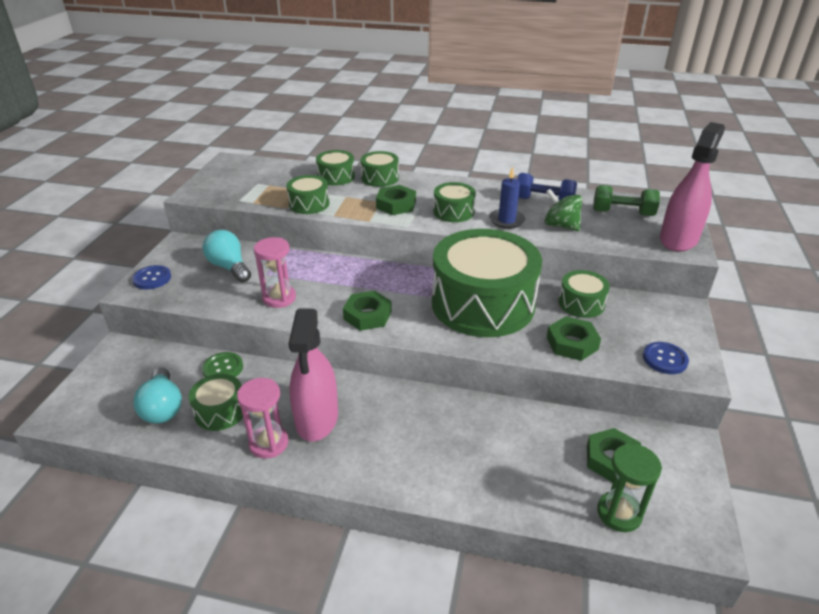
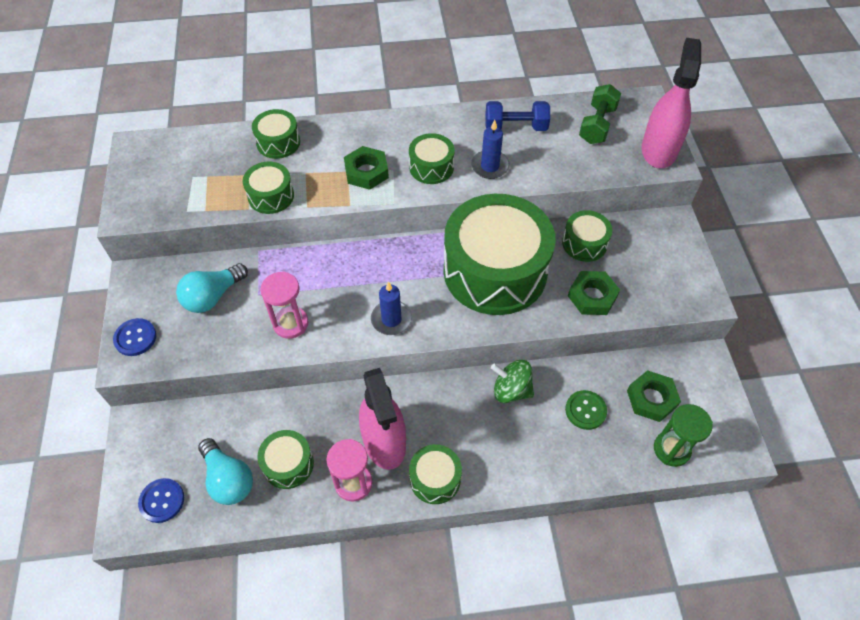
camera: 20 degrees left, 20 degrees up
(223, 368) = (262, 414): green button -> green button (585, 410)
(229, 267) = (213, 296): turquoise light bulb -> turquoise light bulb turned 75 degrees counterclockwise
(367, 315) = (391, 319): green nut -> blue candle
(380, 178) = (328, 132): green drum -> green drum (435, 479)
(560, 226) = (545, 160): green spinning top -> green spinning top (511, 390)
(622, 213) = (597, 125): green dumbbell -> green dumbbell turned 60 degrees counterclockwise
(664, 359) = (675, 291): blue button -> blue button (162, 501)

